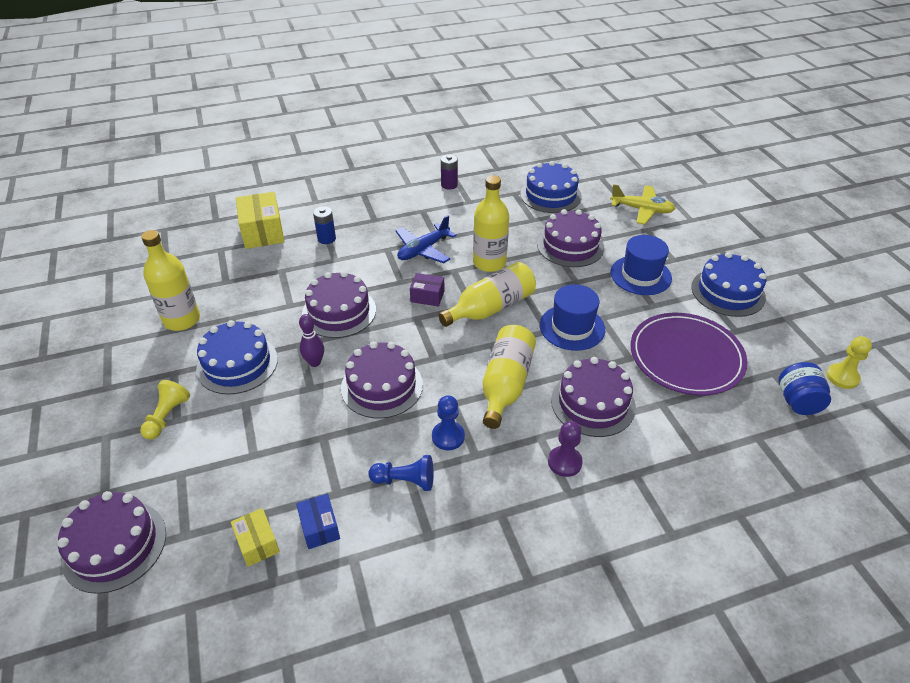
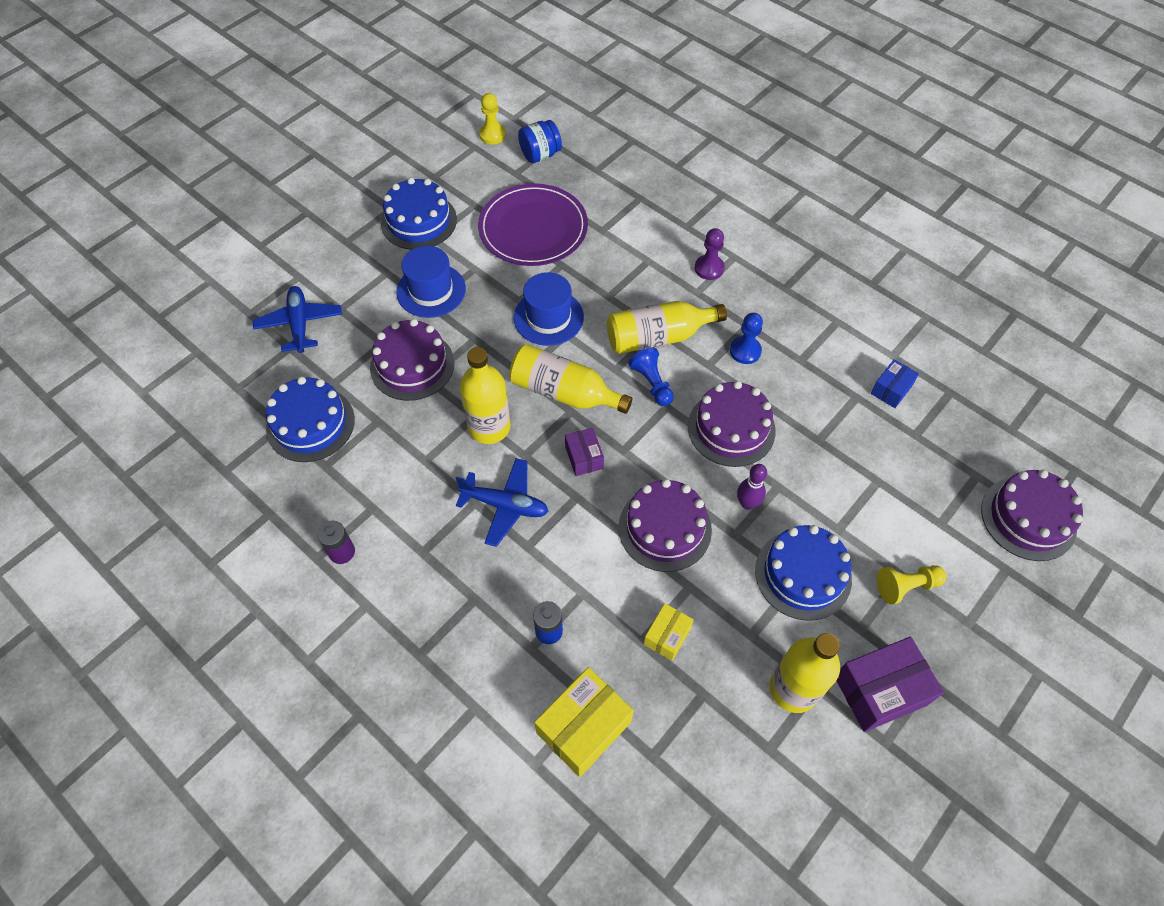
camera: 120 degrees left, 15 degrees up
(132, 359) = (880, 690): none -> purple box
(257, 543) = (937, 421): yellow box -> yellow box (667, 636)
(405, 481) = (808, 358): blue pawn -> blue pawn (652, 383)
(593, 403) = (634, 271): purple cake -> none
(642, 210) = (300, 324): yellow plane -> blue plane

